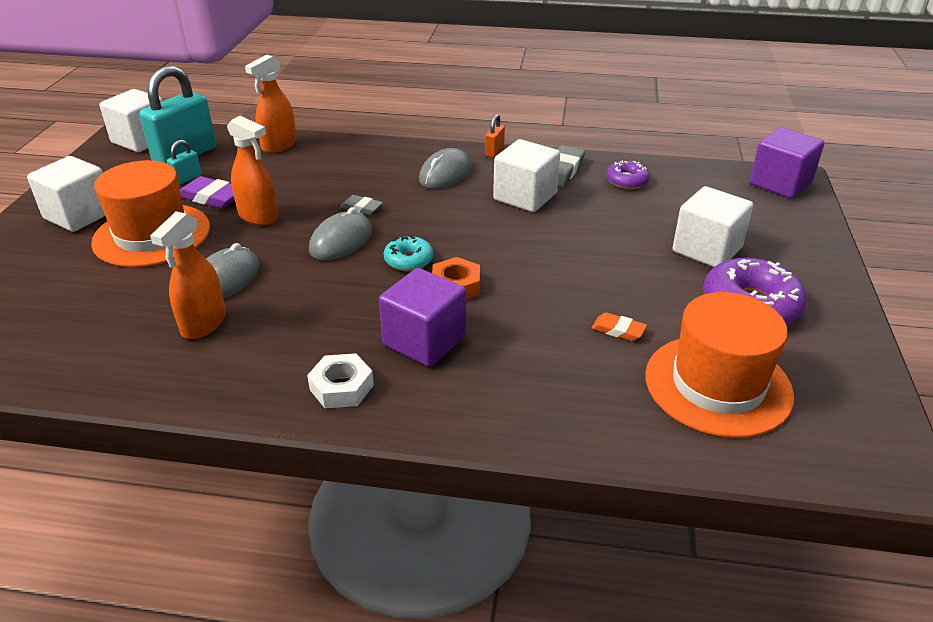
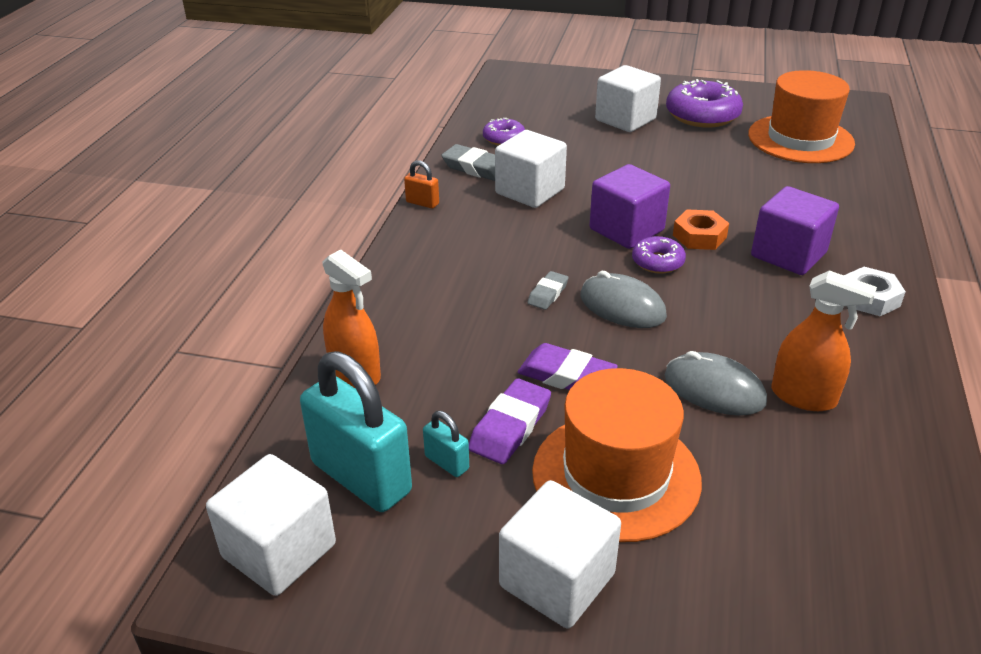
camera: 85 degrees left, 0 degrees up
(258, 217) = (566, 376): orange spray bottle -> purple eraser
(408, 260) = (657, 262): turquoise donut -> purple donut
(445, 174) = (471, 236): grey mouse -> none
(618, 330) = (747, 167): orange eraser -> none
(780, 184) = (517, 77): purple cube -> purple cube (626, 230)

